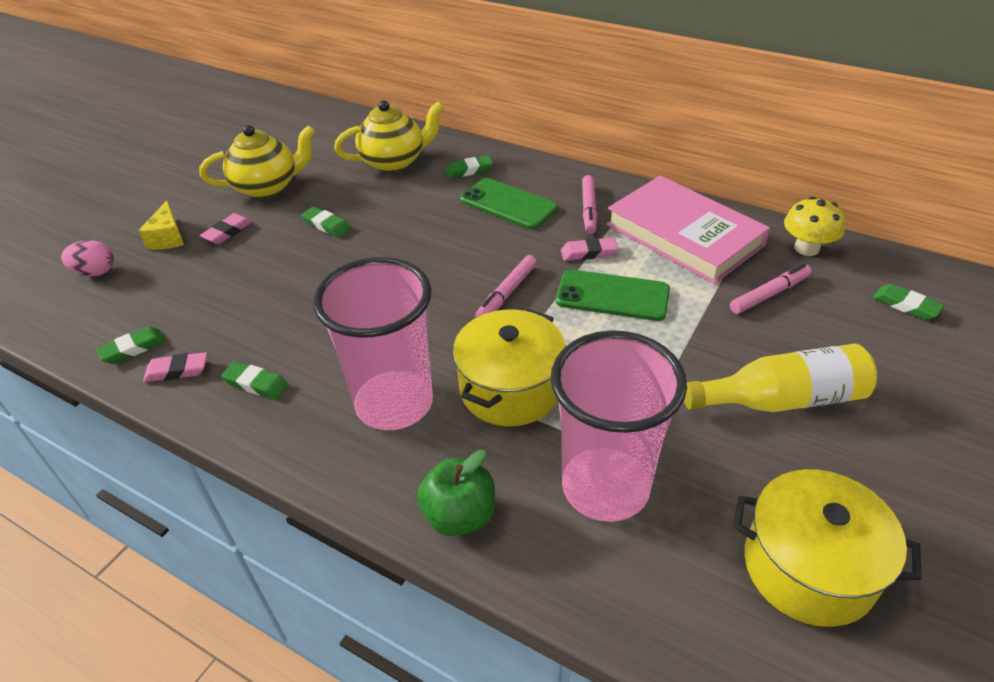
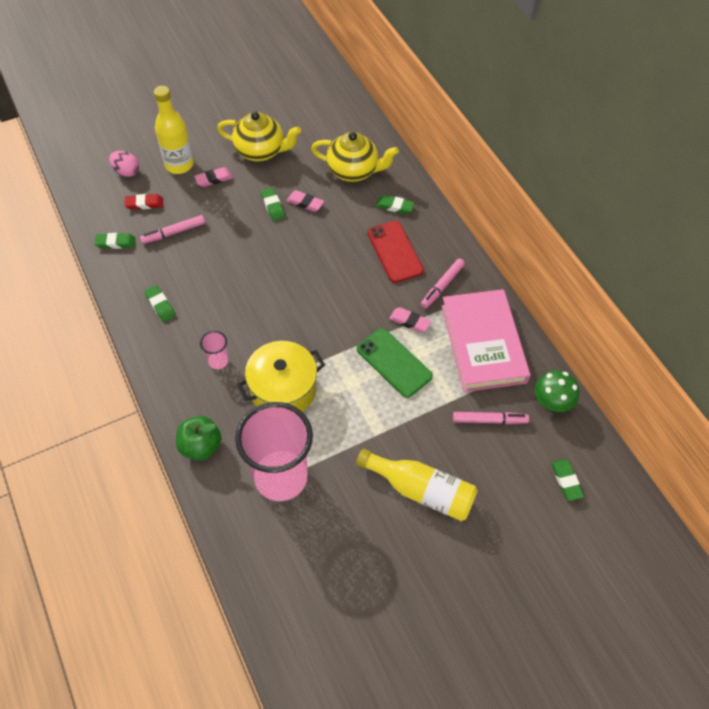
camera: 30 degrees right, 15 degrees up
(147, 292) = (144, 204): none -> red eraser
(168, 238) = (179, 165): yellow cheese -> yellow bottle
(177, 371) = (128, 272): pink eraser -> pink eraser (305, 203)
(394, 403) = (218, 361): pink cup -> pink cup, size x0.41
(507, 293) = (335, 323): pink marker -> pink marker (173, 232)
(508, 204) = (394, 252): green phone -> red phone
(806, 248) = (551, 402): yellow mushroom -> green mushroom
(808, 567) = (337, 582): yellow pot -> none

